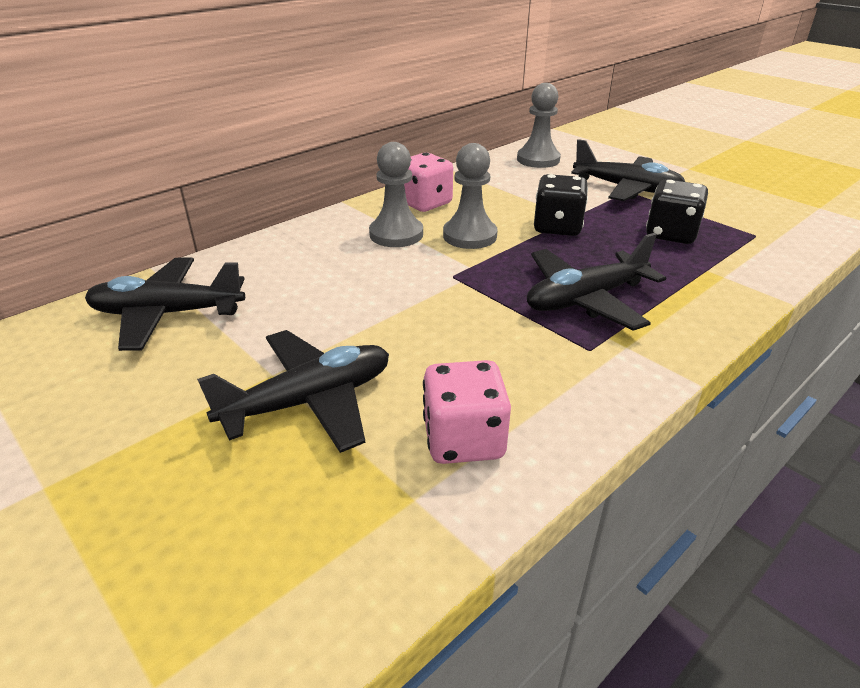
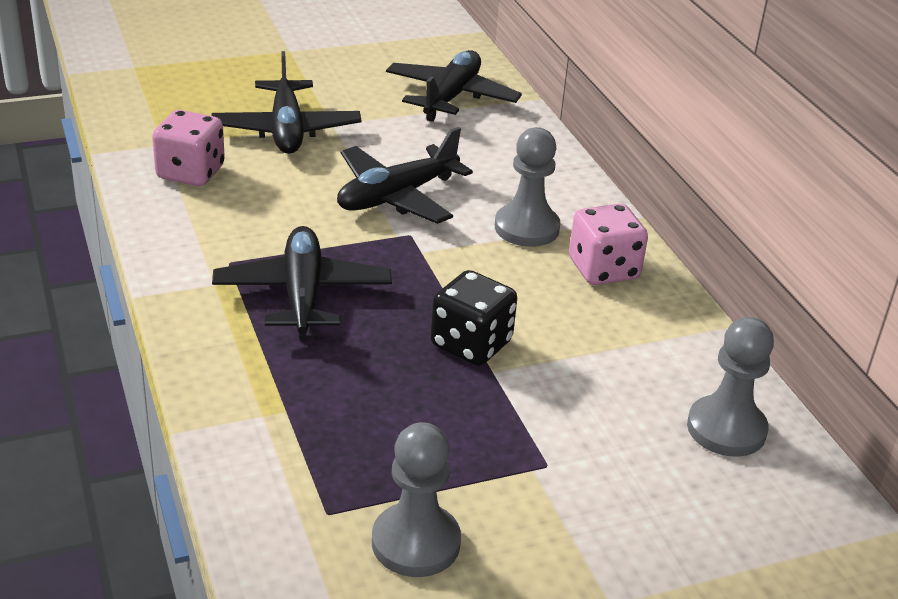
camera: 110 degrees right, 0 degrees up
(469, 236) = (491, 273): grey pawn -> grey pawn (415, 543)
(626, 189) = (556, 469): black plane -> black plane (397, 196)
(671, 234) = (388, 431): black dice -> none

